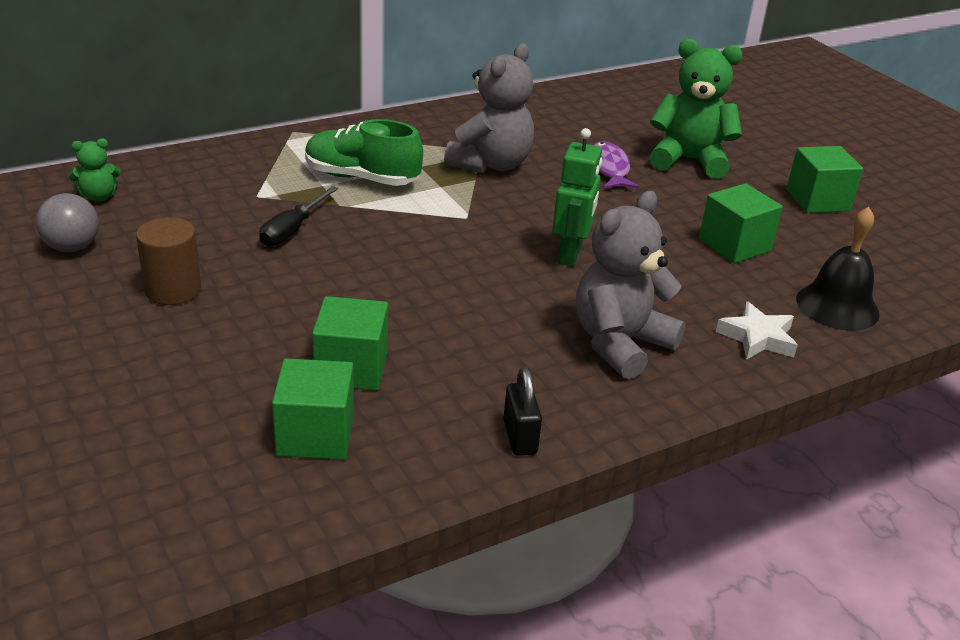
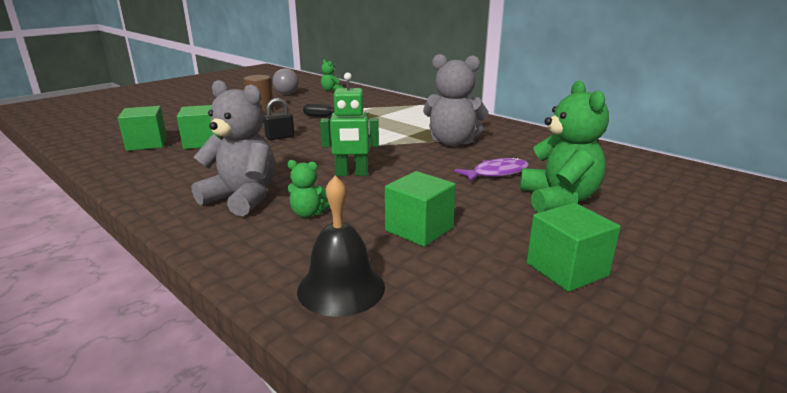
camera: 75 degrees right, 10 degrees down
(361, 178) = (396, 120): green shoe -> none
(520, 437) = (137, 182): black padlock -> black padlock (280, 137)
(680, 302) = (308, 213): none -> green teddy bear
(757, 337) = (267, 248): white star -> none

